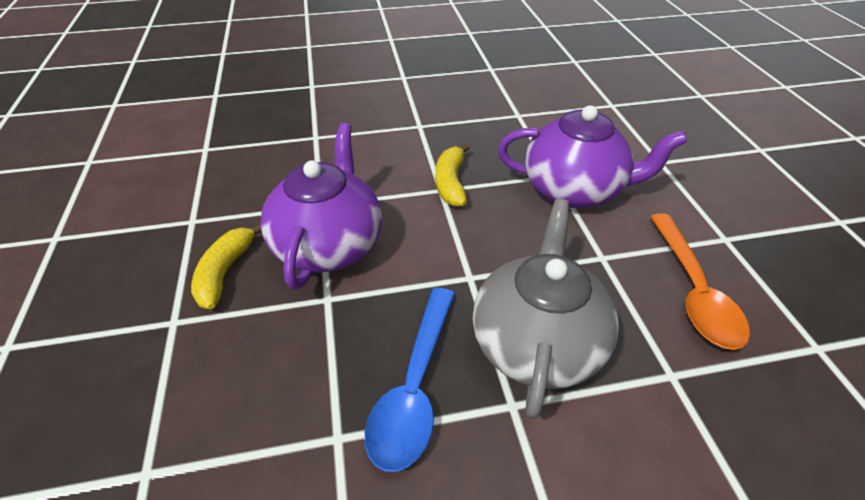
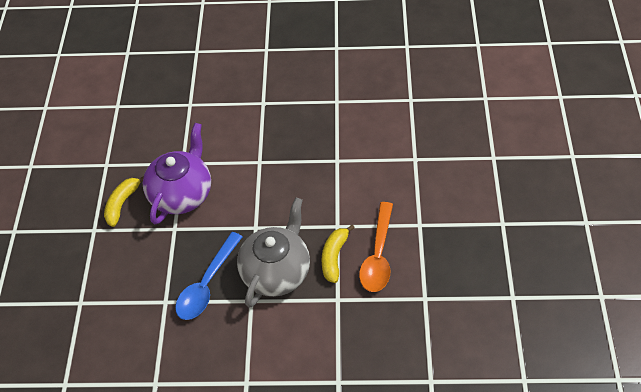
camera: 15 degrees right, 10 degrees up
(451, 183) = (267, 157): yellow banana -> yellow banana (334, 257)
(574, 190) = (344, 174): purple teapot -> none

